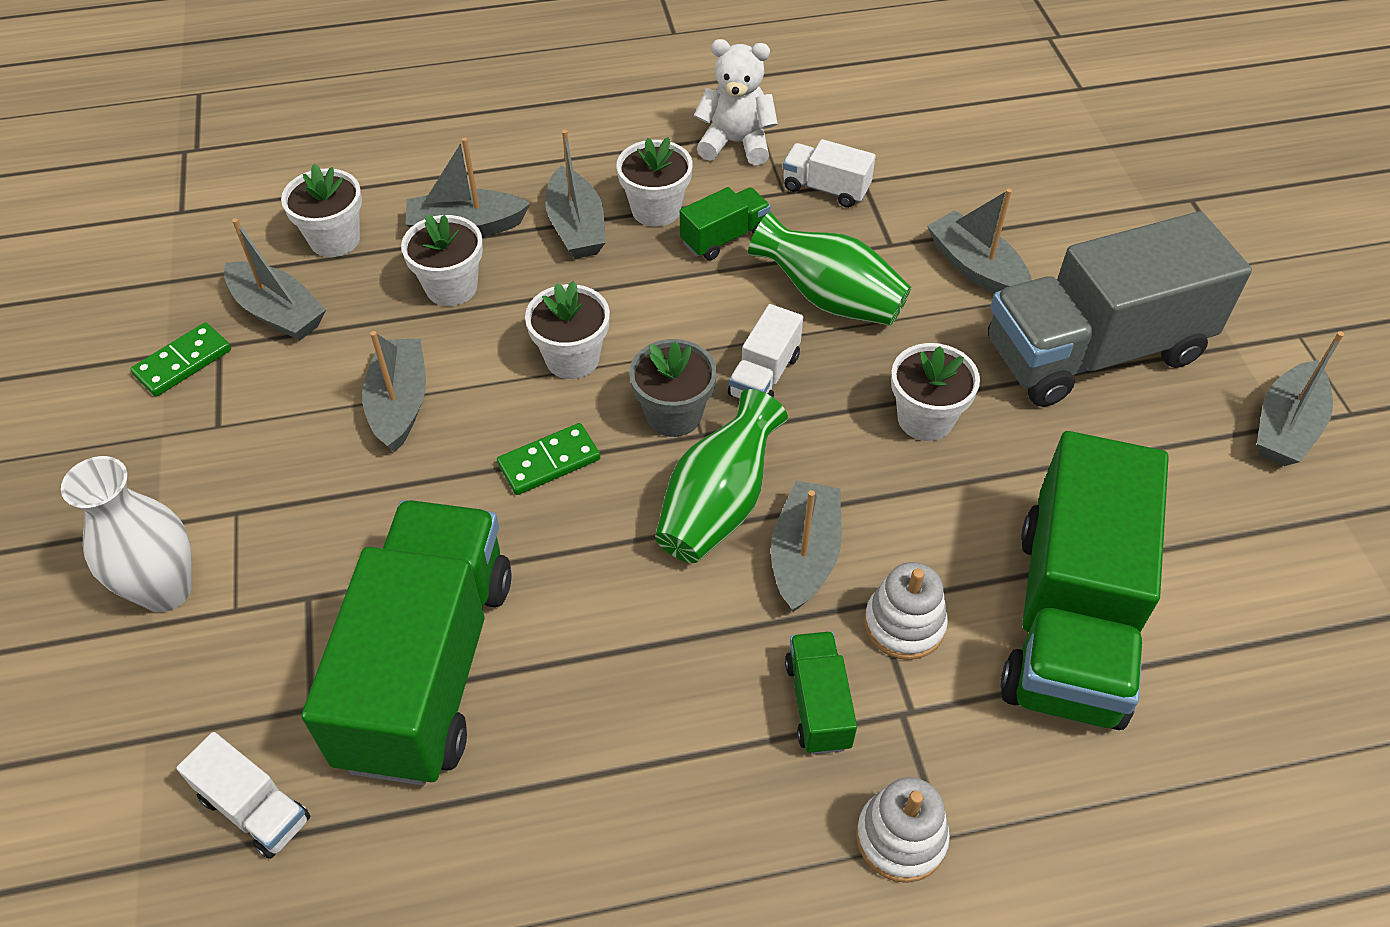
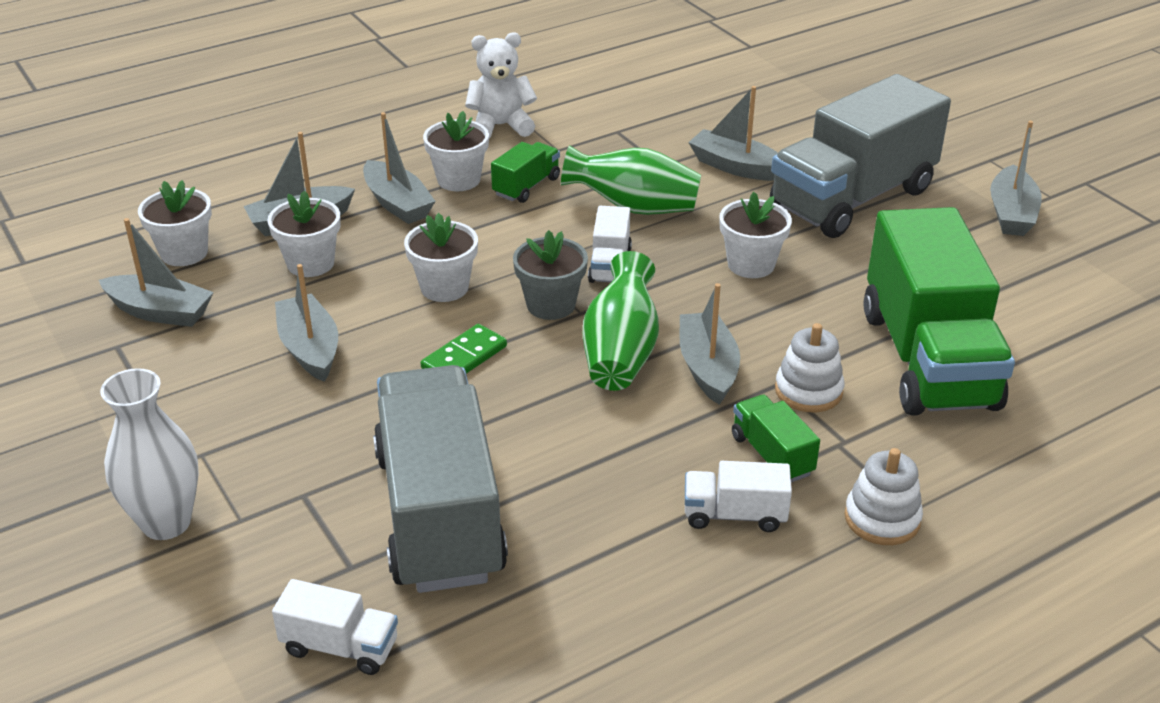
camera: 20 degrees left, 15 degrees down
(183, 362) = (88, 364): green domino -> none
(428, 667) = (439, 514): green truck -> grey truck
(825, 188) = (590, 141): white truck -> white truck (734, 515)

